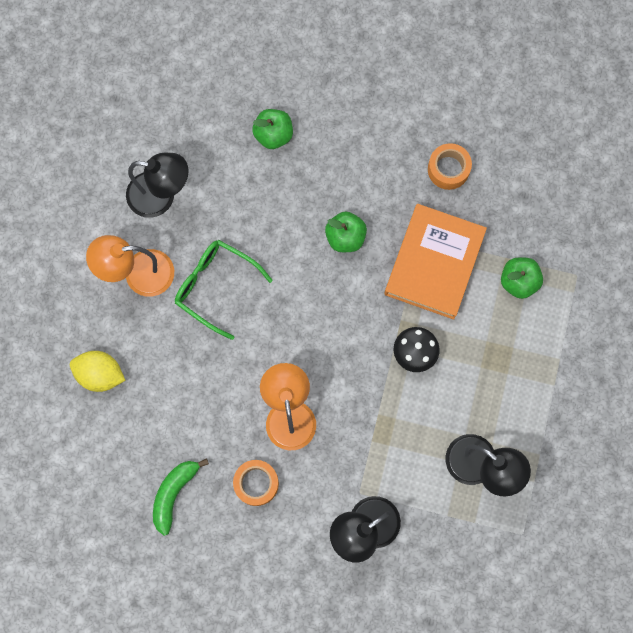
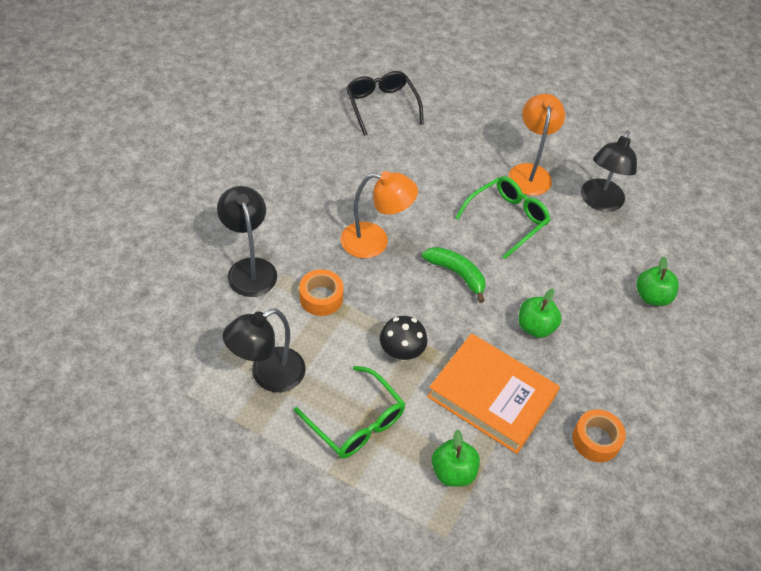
camera: 100 degrees right, 25 degrees down
(79, 461) = (381, 106): none -> black glasses
(100, 374) = (449, 132): yellow lemon -> none
(174, 493) = (334, 153): green banana -> green banana (456, 274)
(256, 483) = (321, 205): orange tape -> orange tape (321, 298)
(499, 374) = (356, 422): none -> green glasses

